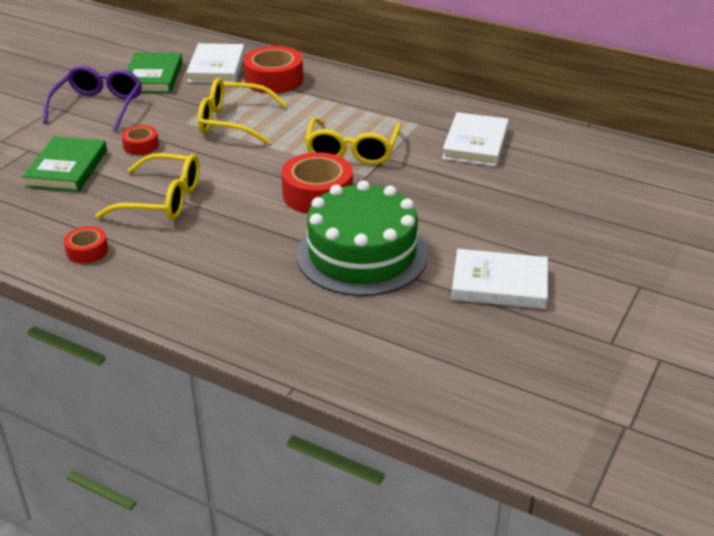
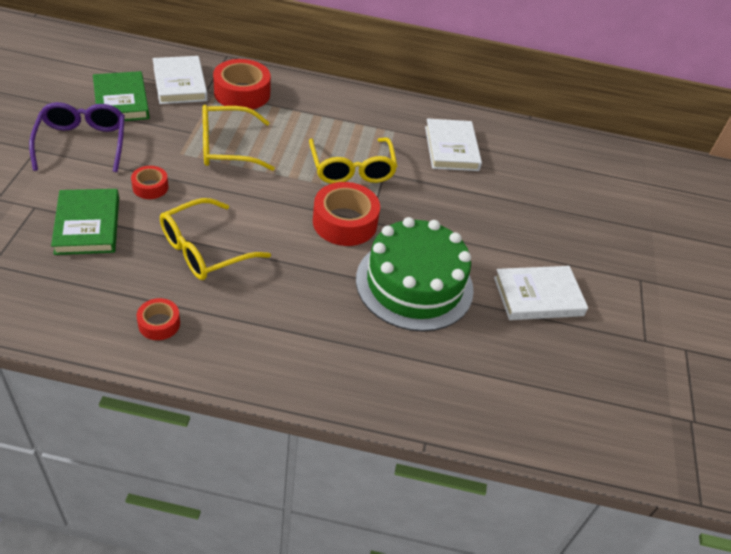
camera: 25 degrees left, 10 degrees up
(162, 200) = (204, 250): yellow glasses -> yellow glasses turned 150 degrees clockwise

